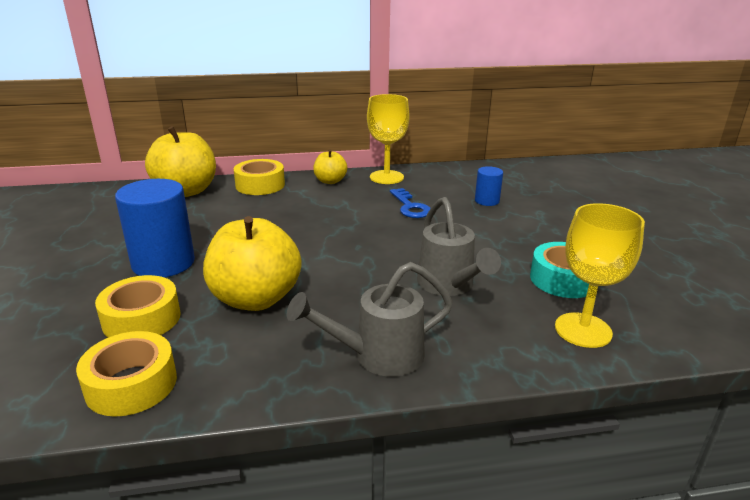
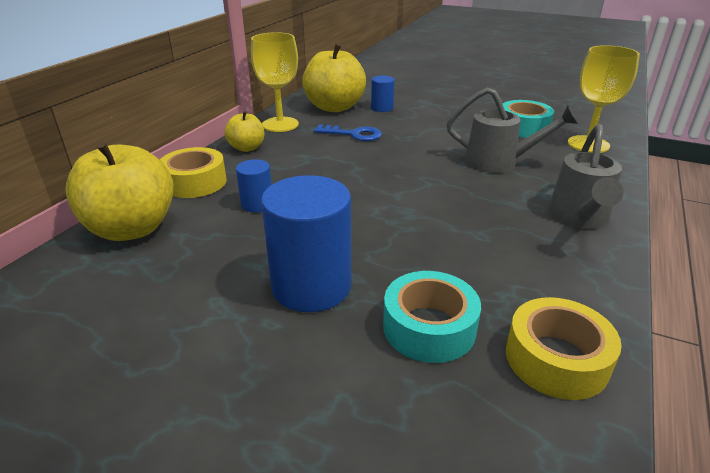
camera: 55 degrees left, 5 degrees up
(141, 319) = (429, 327): yellow tape -> turquoise tape
(251, 212) = (257, 204): none -> blue cylinder
(255, 299) = (446, 248): yellow apple -> yellow apple (334, 107)

